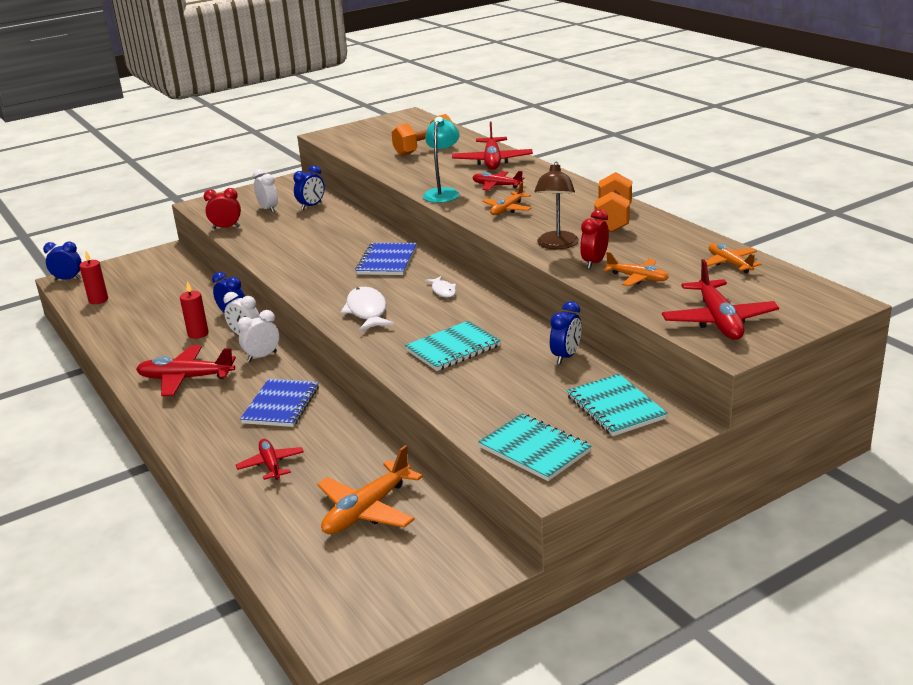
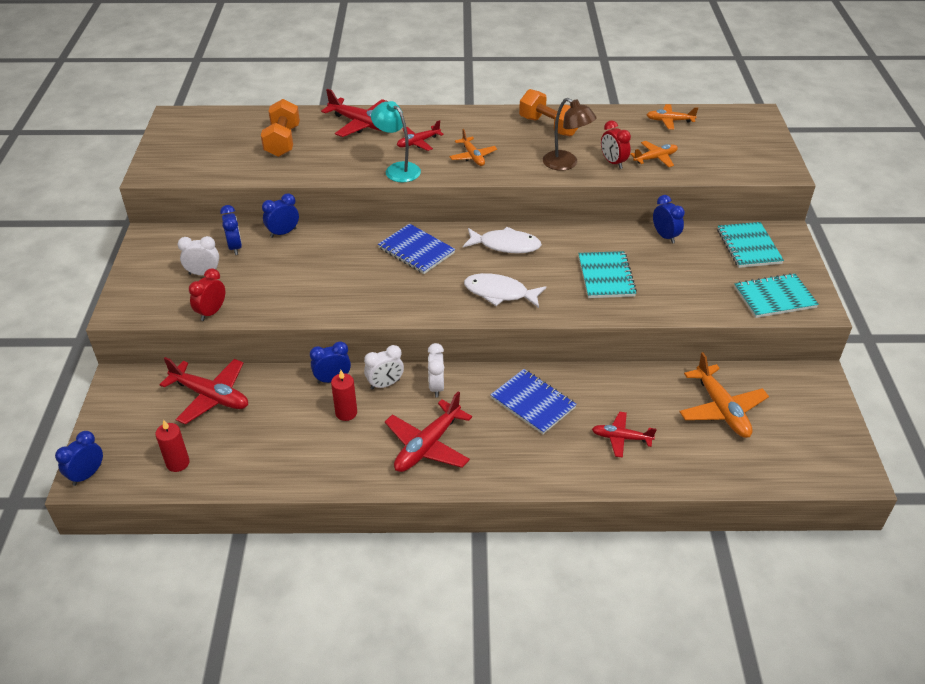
camera: 60 degrees left, 15 degrees up
(349, 212) = (283, 233): none -> blue clock
(443, 291) = (505, 245): white fish -> white fish, size x1.76
(615, 407) = (748, 246): turquoise notebook -> turquoise notebook turned 75 degrees clockwise
(719, 321) = (744, 159): red plane -> red plane (211, 396)

